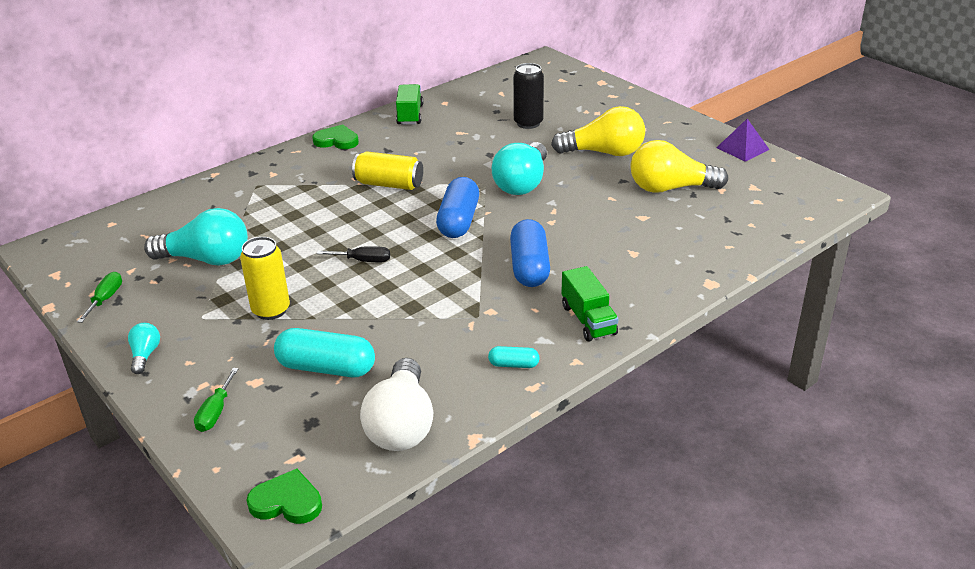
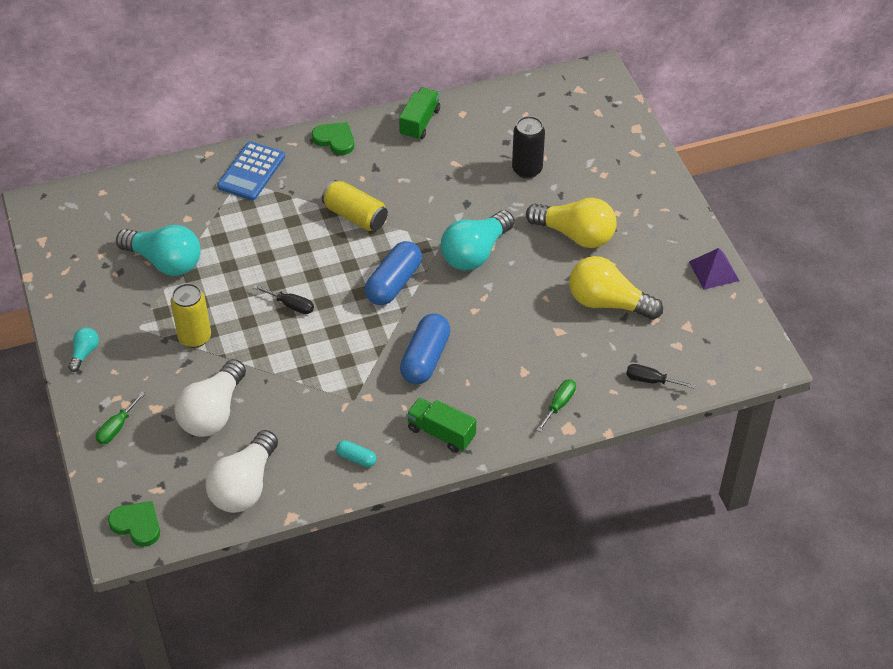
camera: 20 degrees right, 15 degrees up
(105, 299) = (72, 282): green screwdriver -> green screwdriver (559, 404)
(266, 177) = (251, 172): none -> blue calculator
(326, 368) = (213, 412): turquoise capsule -> white light bulb
(588, 320) = (441, 433): green truck -> green truck turned 120 degrees clockwise
(756, 230) = (651, 380): none -> black screwdriver

